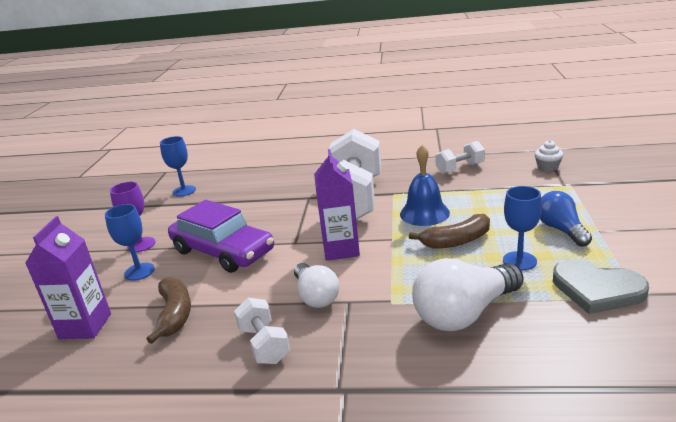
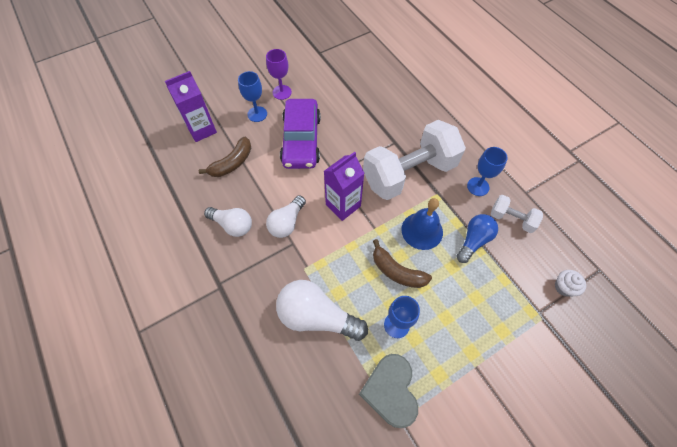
camera: 50 degrees right, 35 degrees up
(184, 191) = (353, 63): blue goblet -> blue goblet (478, 186)
(264, 344) = (232, 225): white dumbbell -> white light bulb
(561, 230) = (459, 338): blue light bulb -> blue light bulb (473, 241)

